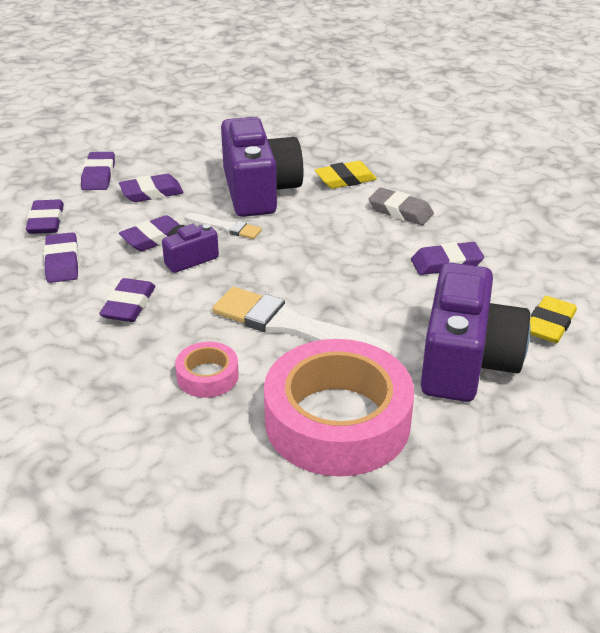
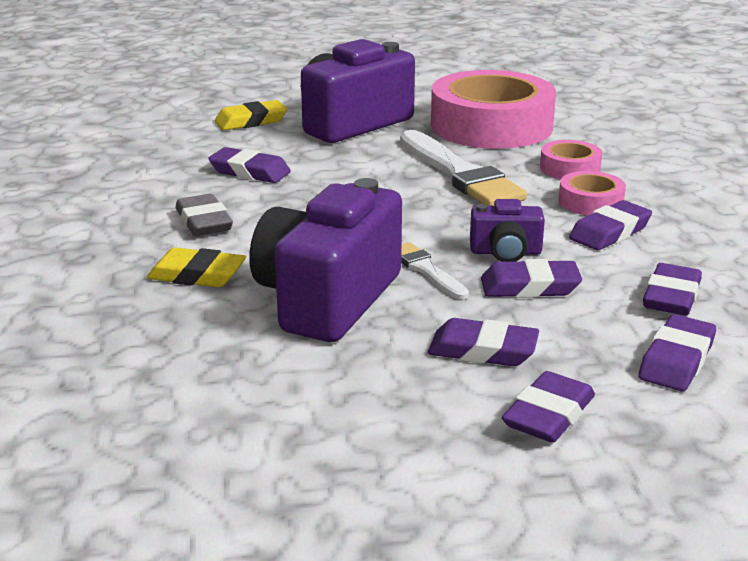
camera: 145 degrees left, 10 degrees down
(162, 334) = (590, 202): none -> pink tape

